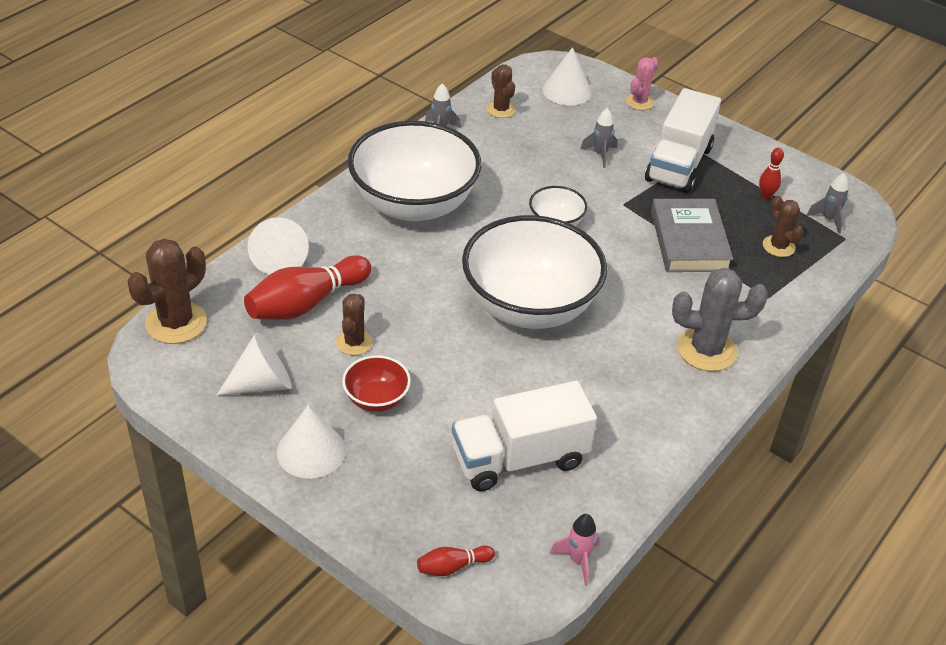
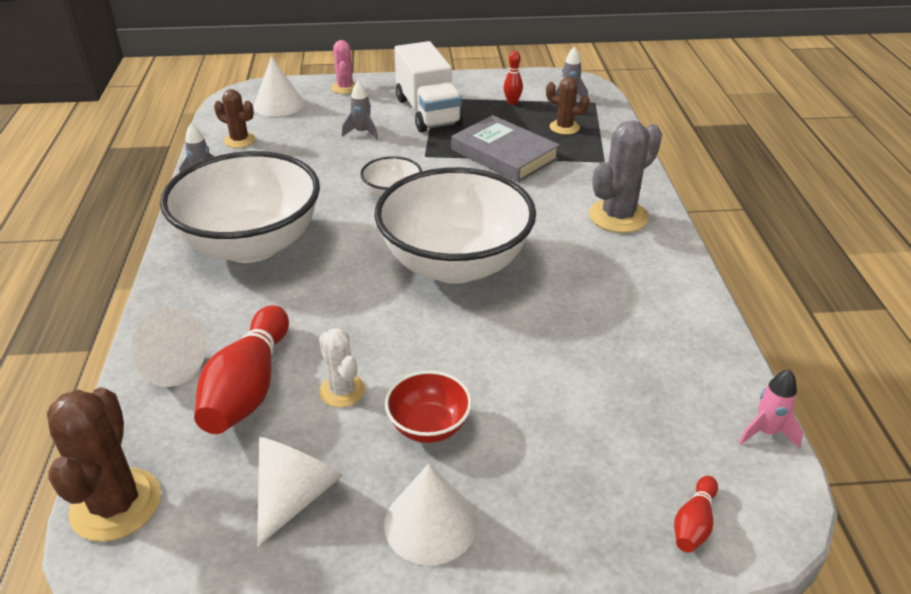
camera: 40 degrees left, 5 degrees down
(354, 342) = (342, 391): brown cactus -> white cactus
(519, 458) = (611, 385): white truck -> none

